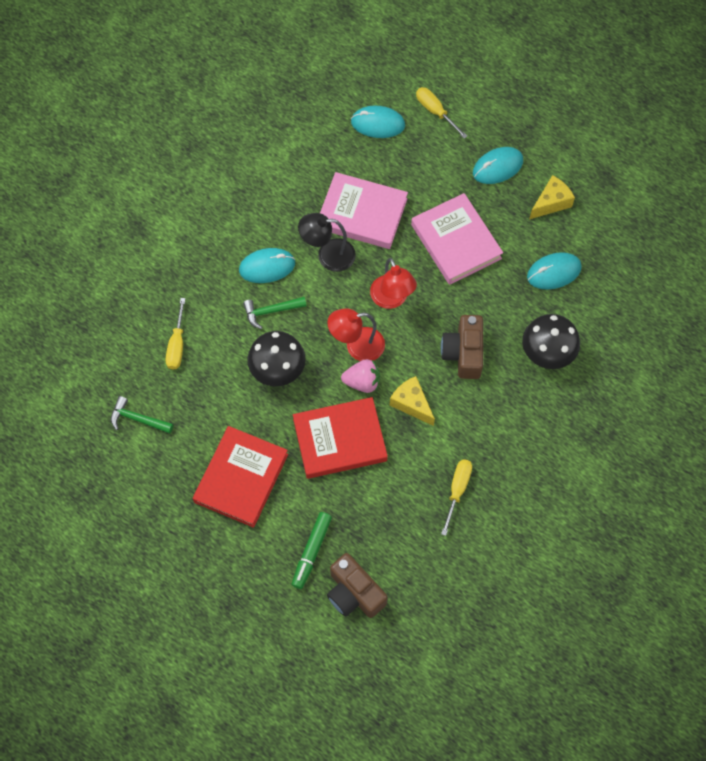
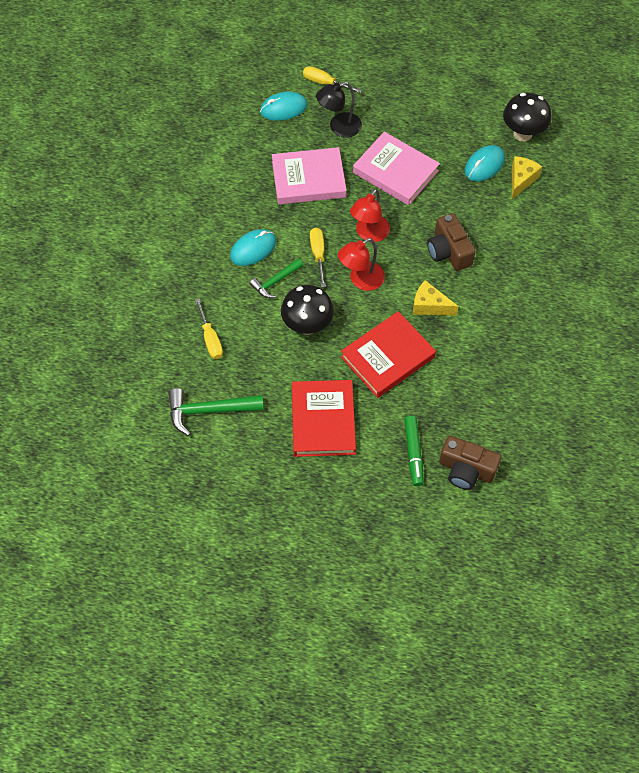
camera: 25 degrees left, 5 degrees down
(137, 419) = (209, 411): green hammer -> green hammer, size x1.58
(328, 255) = (298, 221): black lamp -> black lamp (339, 127)
(362, 382) = (381, 305): pink strawberry -> none
(392, 299) = (369, 234): red lamp -> red lamp turned 75 degrees clockwise
(457, 490) = (503, 356): yellow screwdriver -> yellow screwdriver (318, 254)
(497, 167) = (397, 105): turquoise mouse -> none
(546, 355) = (514, 227): black mushroom -> black mushroom (522, 134)
(551, 203) = (453, 116): yellow cheese -> yellow cheese (521, 180)

